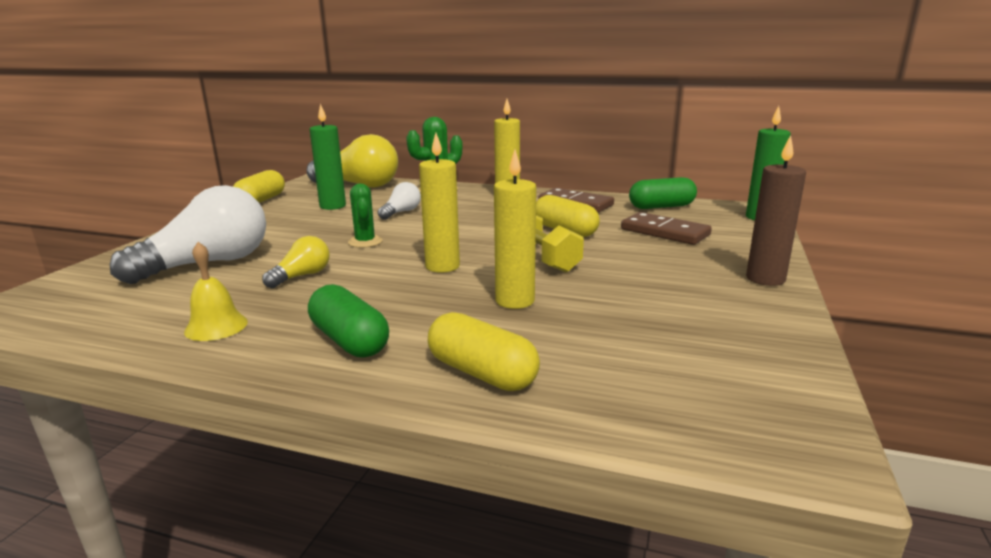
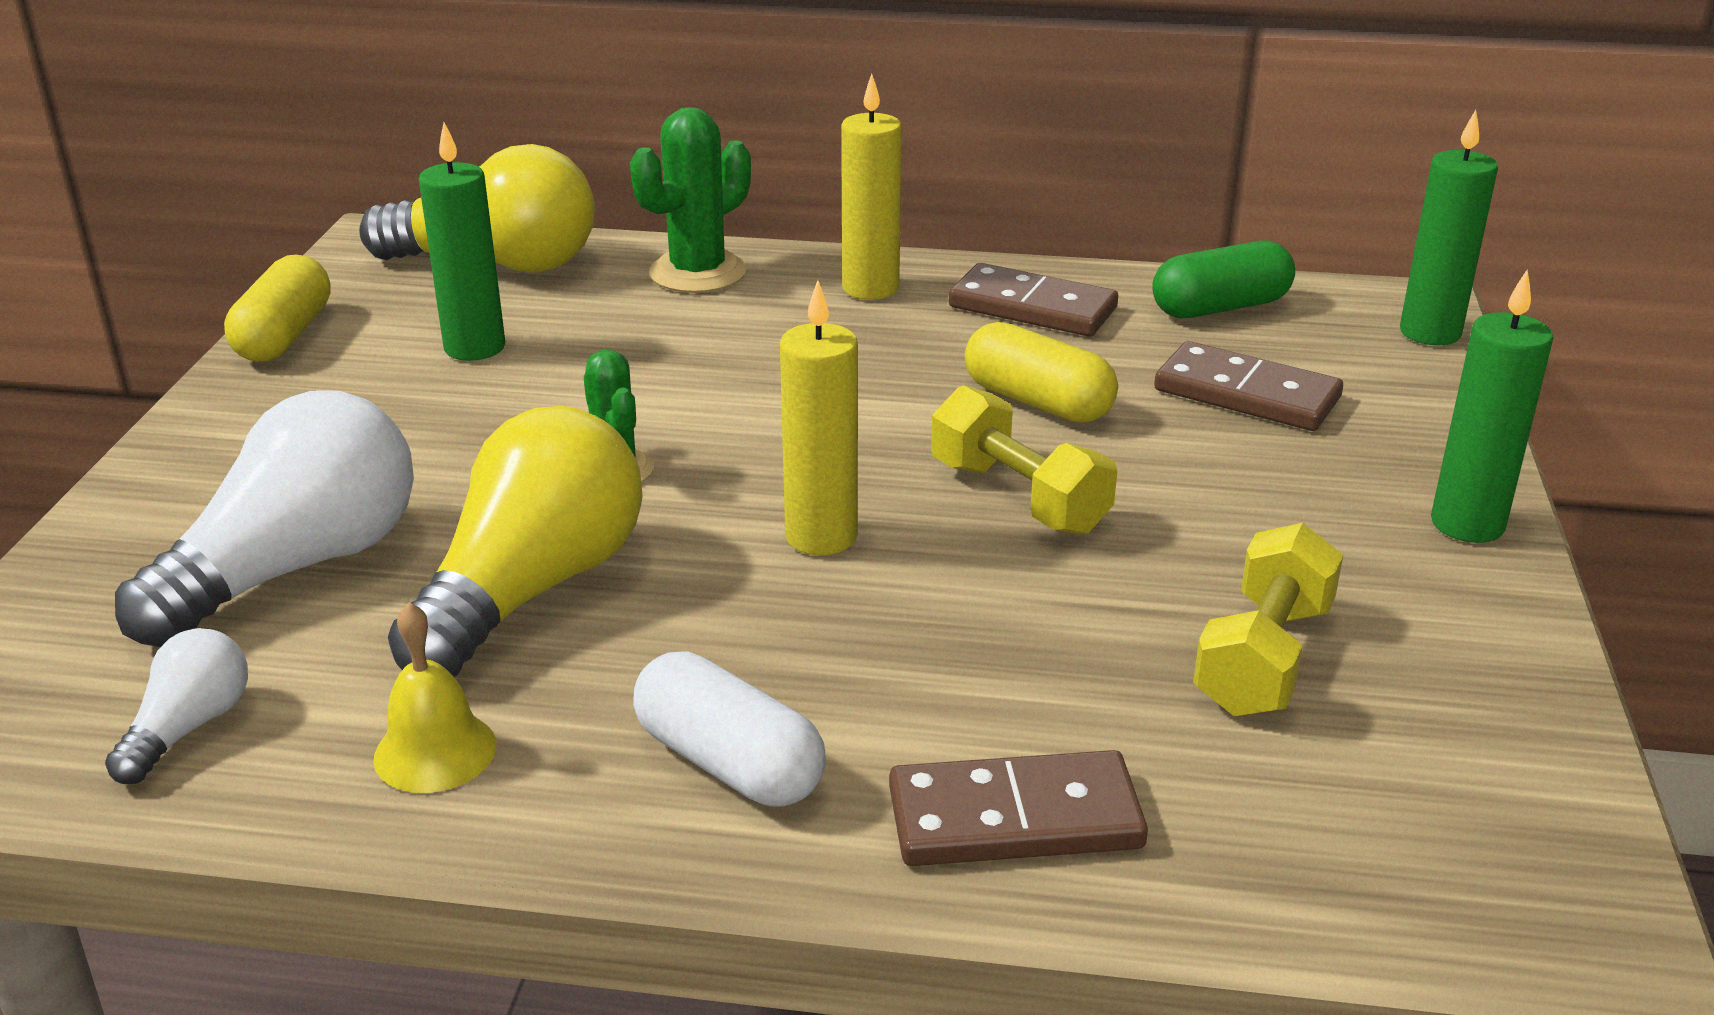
camera: 10 degrees left, 10 degrees up
(302, 276) = (532, 589): yellow light bulb -> yellow light bulb, size x2.07
(349, 340) = (729, 763): green capsule -> white capsule
(401, 212) = (649, 361): white light bulb -> white light bulb (189, 728)
(482, 373) = (1014, 818): yellow capsule -> brown domino
(515, 301) = (1008, 626): yellow candle -> none
(641, 320) = (1263, 658): none -> yellow dumbbell
(765, 279) = (1467, 524): brown candle -> green candle

